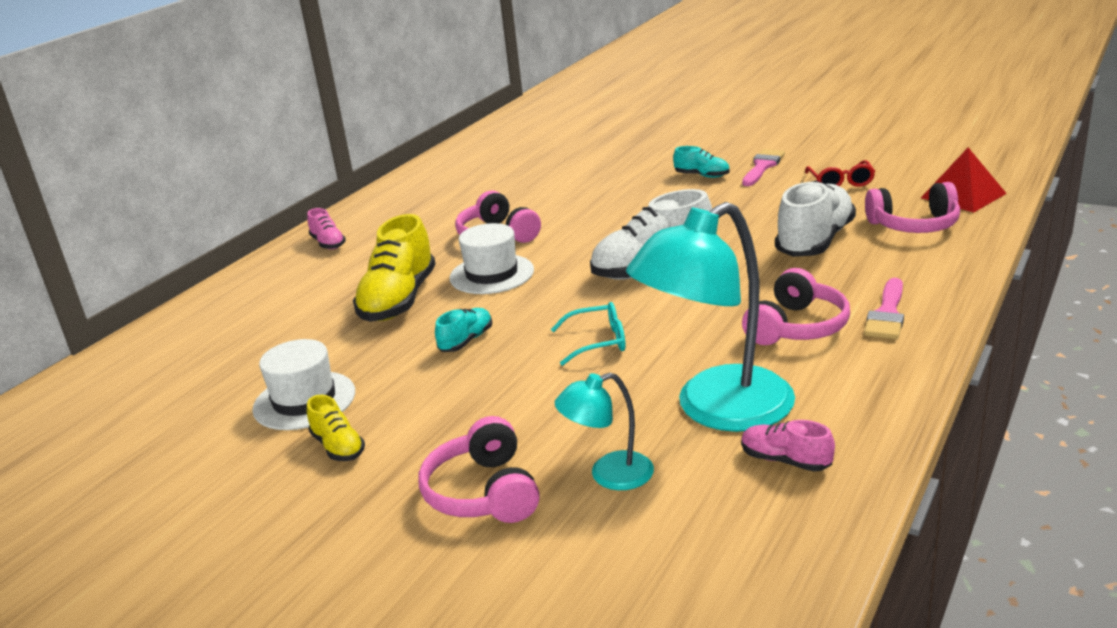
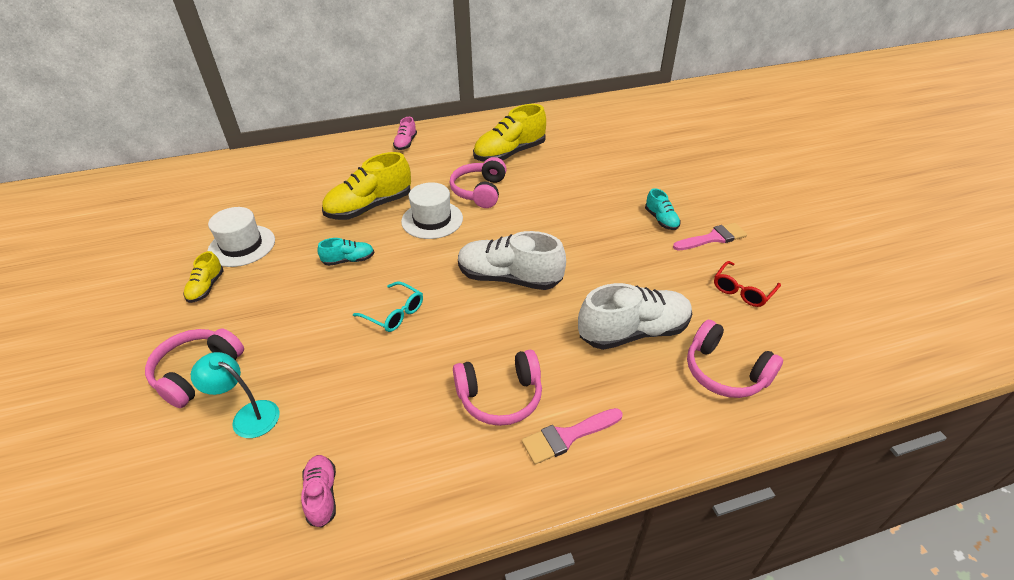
camera: 40 degrees right, 15 degrees up
(469, 200) = (509, 153): none -> yellow shoe
(716, 410) = (358, 420): turquoise lamp -> none
(963, 195) = (814, 372): red pyramid -> none

